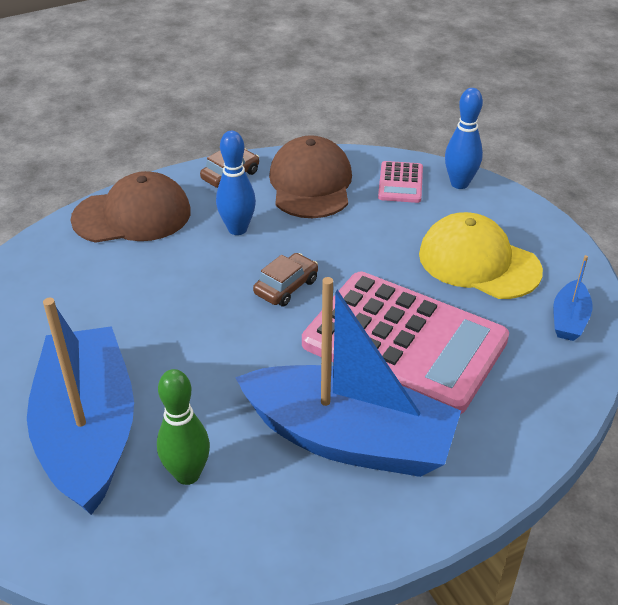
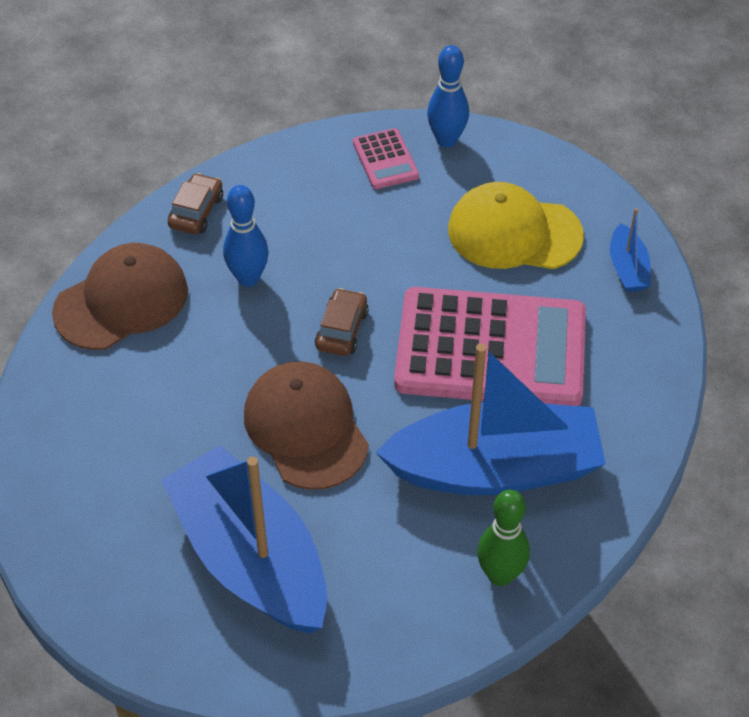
camera: 25 degrees left, 10 degrees up
(187, 474) = (371, 560): green bowling pin -> green bowling pin (500, 575)
(311, 184) = (291, 193): brown cap -> brown cap (306, 428)

